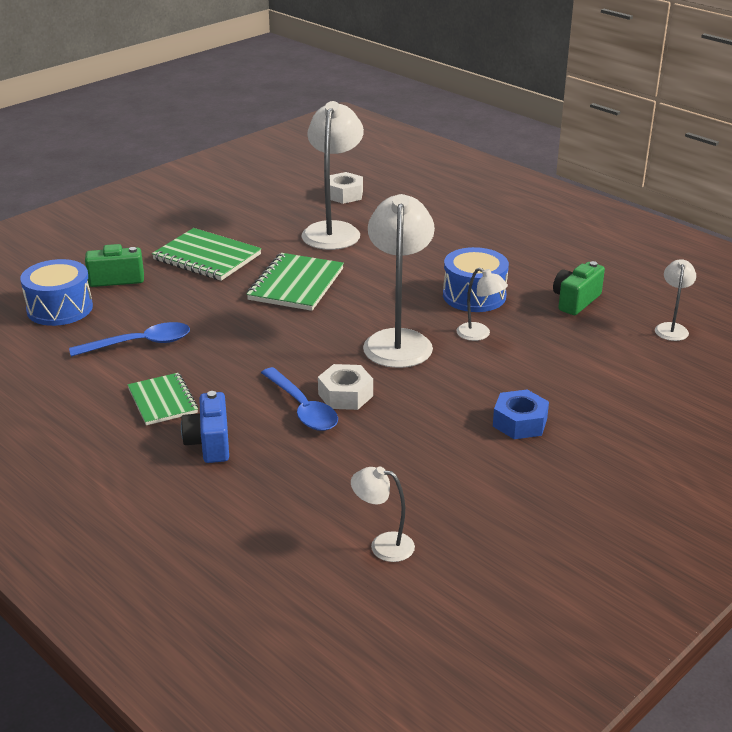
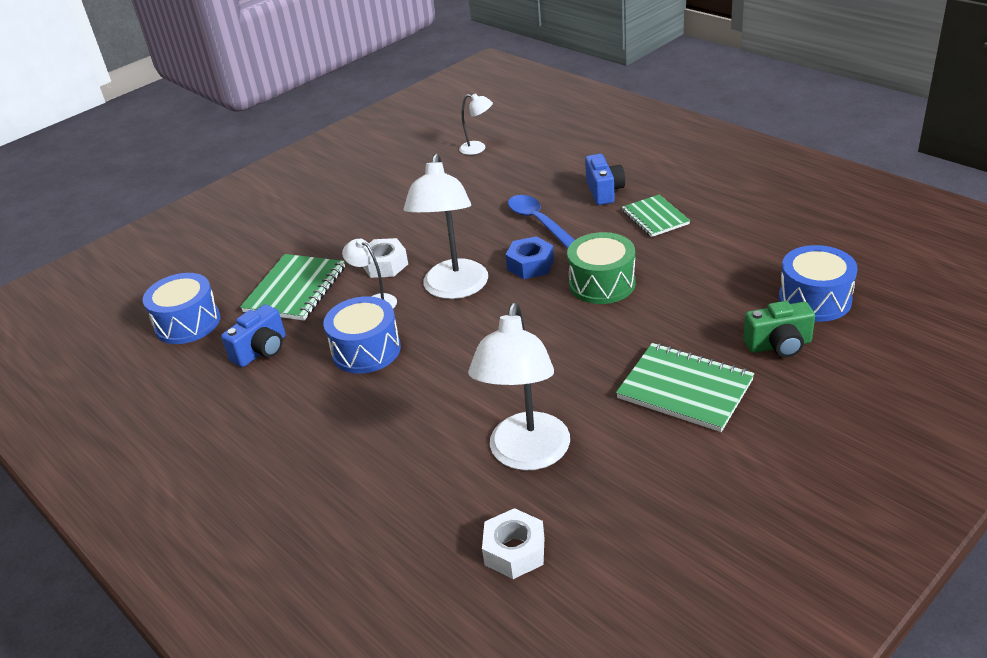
camera: 175 degrees left, 5 degrees up
(139, 344) = (703, 266): blue spoon -> none
(247, 335) = (602, 283): none -> green drum
(296, 284) = (564, 352): green notebook -> green notebook (295, 289)
(345, 395) = (503, 234): white nut -> white nut (385, 265)
(520, 423) = (368, 225): blue nut -> blue nut (530, 265)
(575, 301) = (261, 350): green camera -> blue camera
(671, 328) = (188, 323): white lamp -> blue drum

